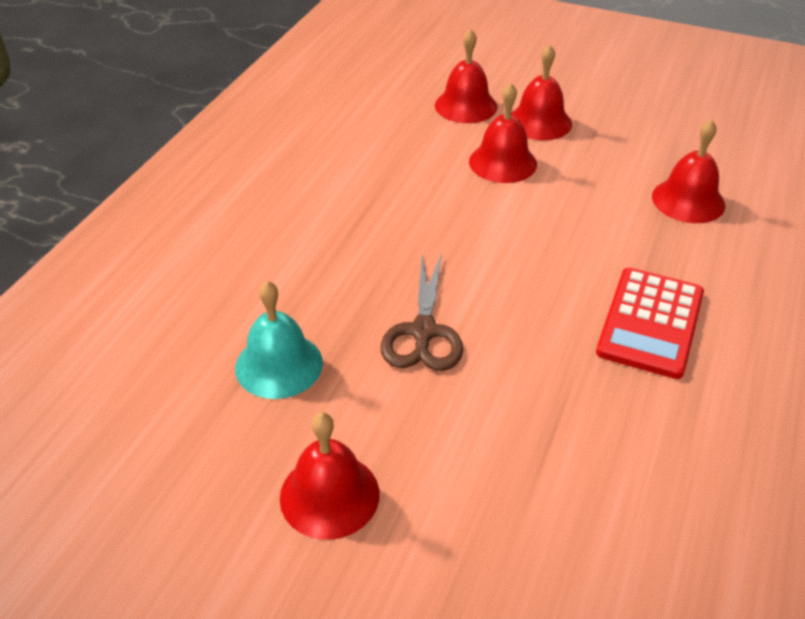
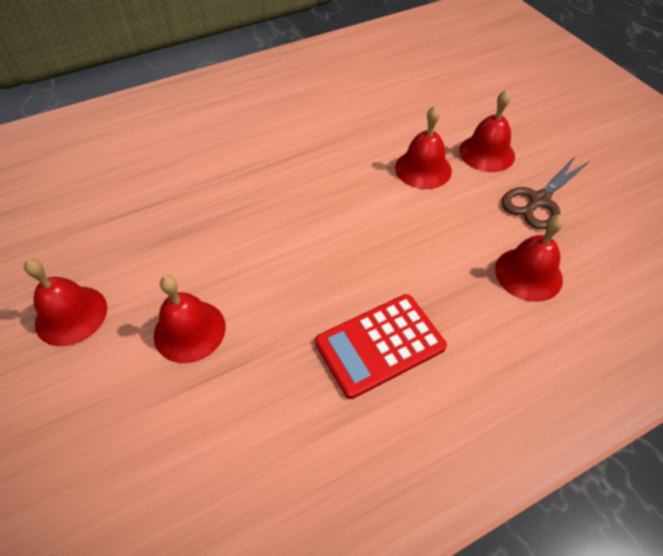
camera: 40 degrees right, 10 degrees up
(279, 365) = (139, 221): turquoise bell -> none
(423, 332) = (233, 253): brown scissors -> brown scissors (539, 200)
(466, 106) = (448, 116): red bell -> red bell (189, 330)

